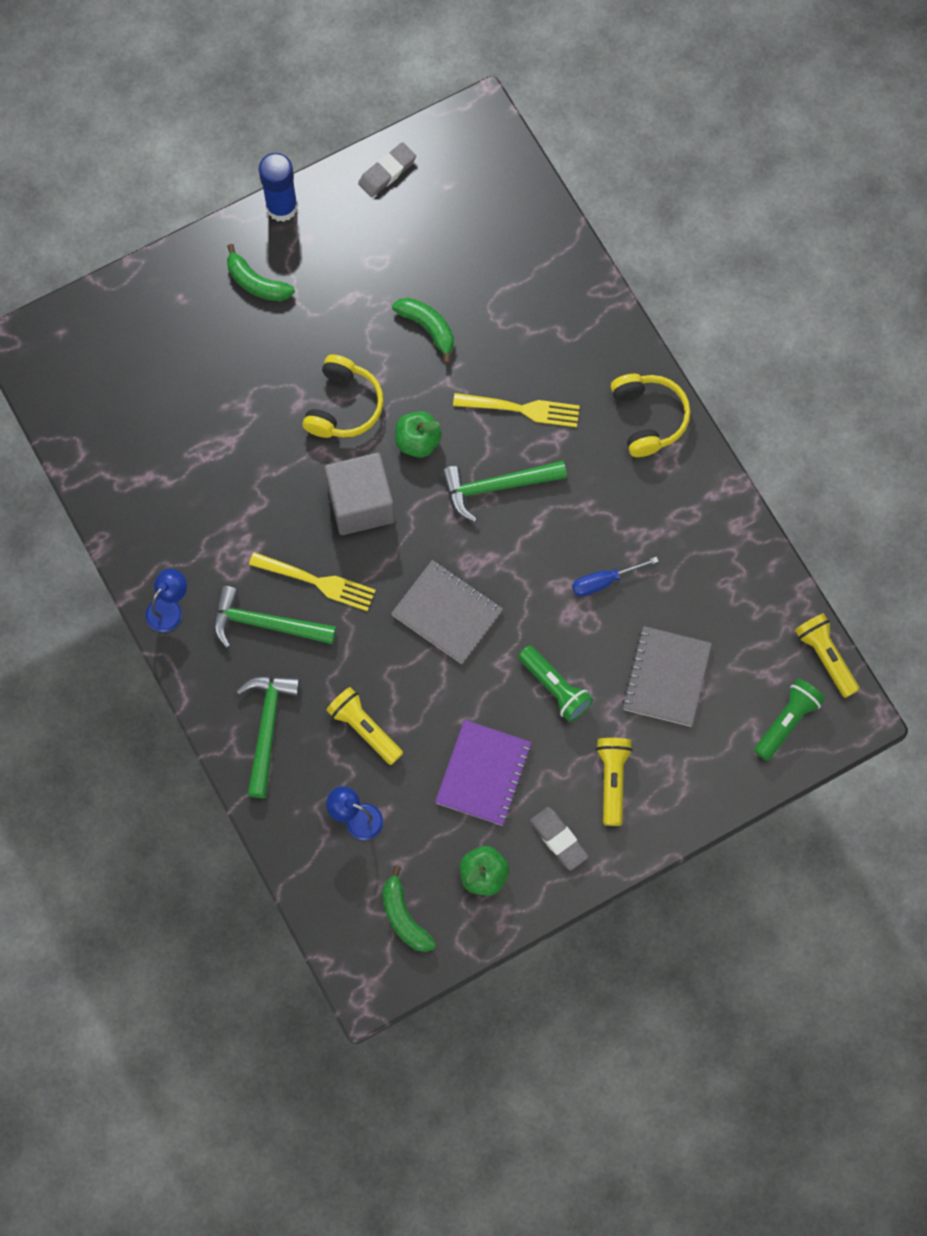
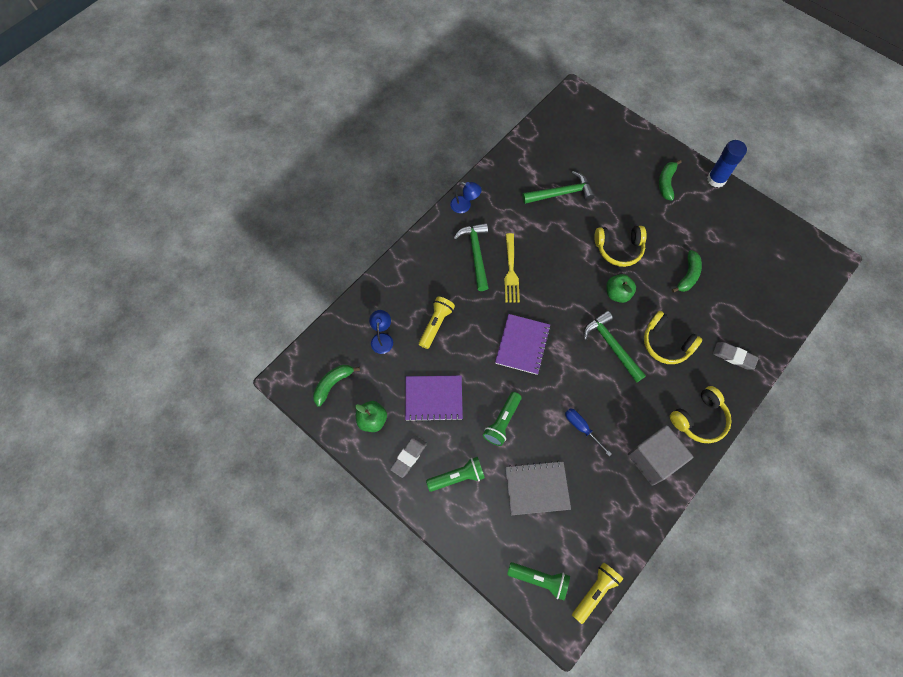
camera: 70 degrees right, 5 degrees down
(267, 728) = (417, 275): green hammer -> green hammer (561, 193)
(361, 504) = (566, 277): grey cube -> grey cube (653, 459)
(387, 172) = (768, 222): grey eraser -> grey eraser (734, 356)
(447, 613) = (522, 345): grey notebook -> purple notebook
(522, 409) = (666, 343): yellow fork -> yellow headphones
(612, 780) = (457, 477): yellow flashlight -> green flashlight

